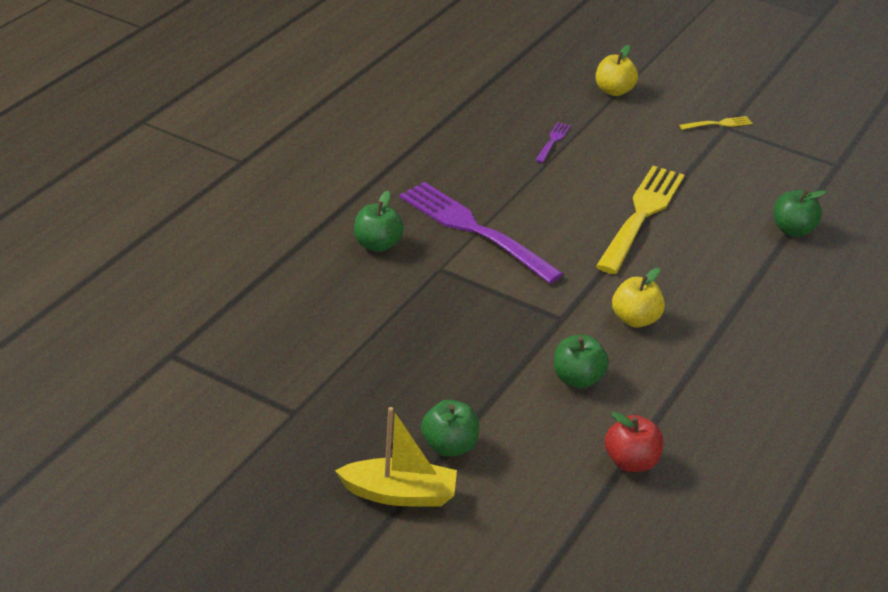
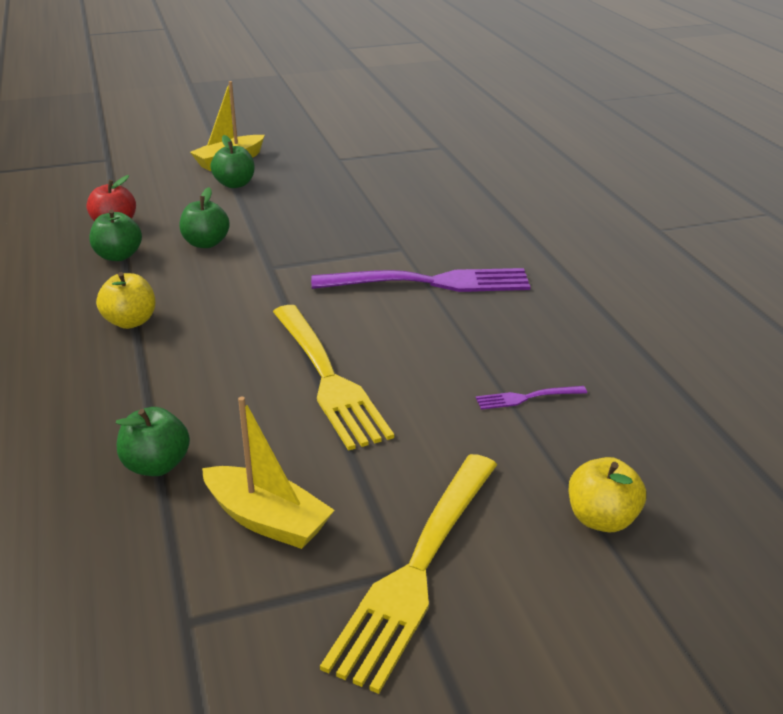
camera: 135 degrees right, 5 degrees down
(377, 245) = (467, 237): green apple -> green apple (118, 256)
(553, 141) = (526, 398): purple fork -> purple fork turned 105 degrees clockwise
(635, 319) = (214, 295): yellow apple -> yellow apple (130, 322)
(718, 124) = (417, 569): yellow fork -> yellow fork, size x2.34
(762, 175) = (267, 520): none -> yellow boat

